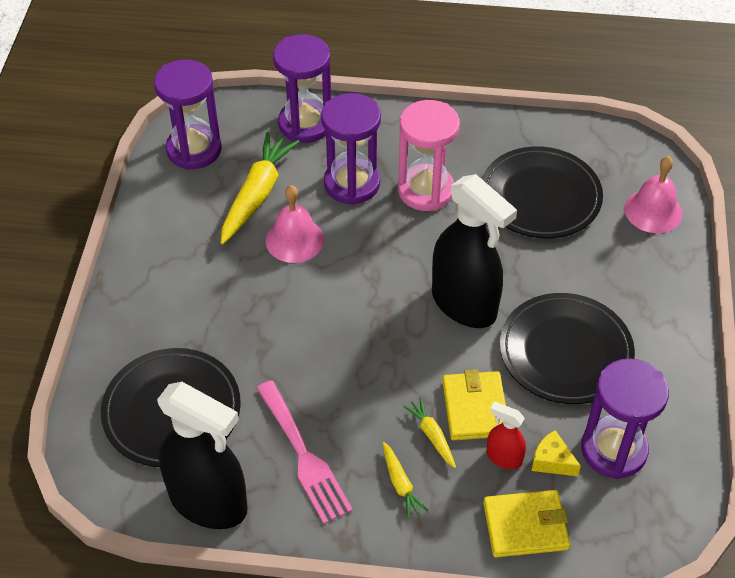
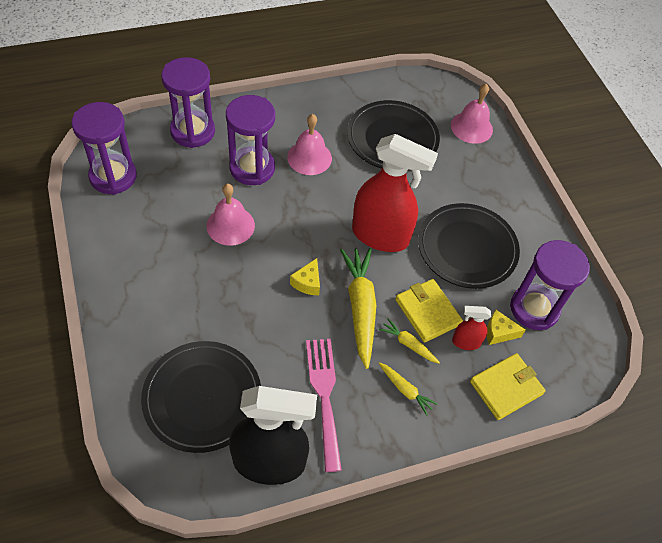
camera: 30 degrees left, 5 degrees up
(257, 194) = (183, 198): yellow carrot -> yellow carrot (360, 308)
(304, 456) = (324, 396): pink fork -> pink fork turned 135 degrees counterclockwise
(349, 329) = (307, 283): none -> yellow cheese
(425, 190) = (309, 157): pink hourglass -> pink bell
(464, 304) = (380, 236): black spray bottle -> red spray bottle

